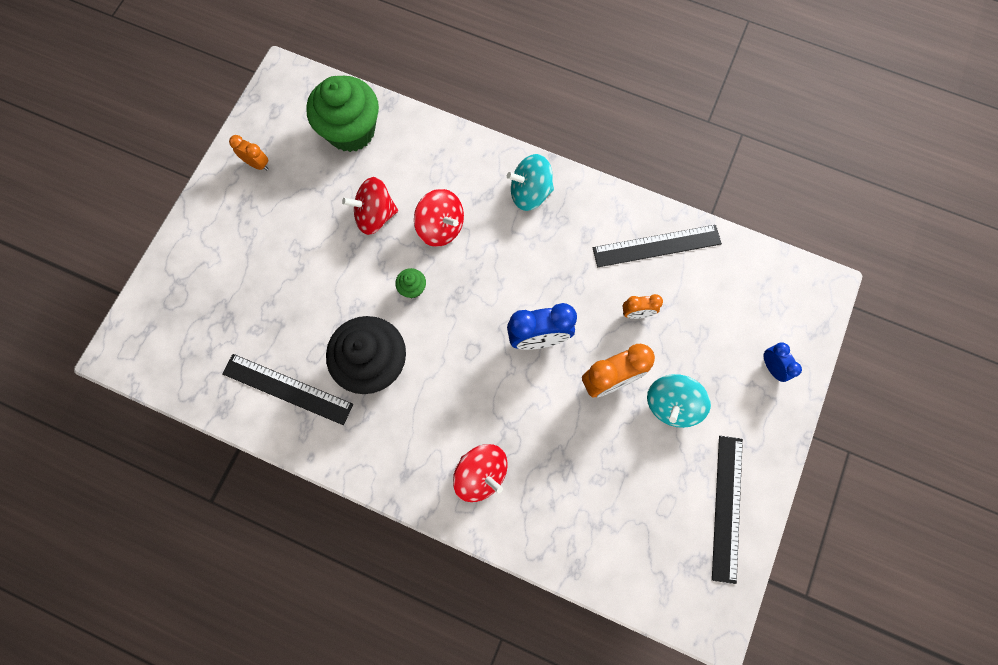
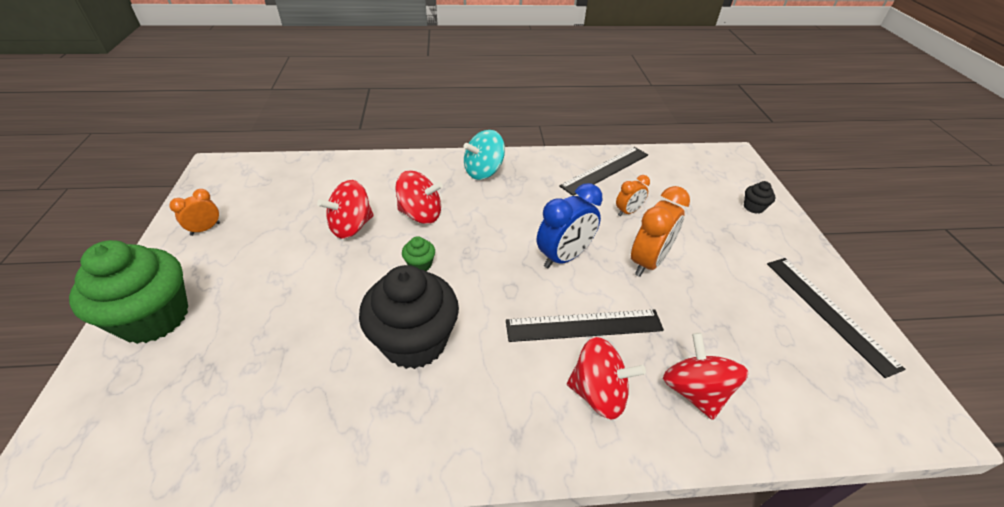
camera: 30 degrees left, 30 degrees down
(257, 164) = (205, 229): orange clock -> orange clock turned 45 degrees counterclockwise
(287, 389) = (318, 411): black ruler -> black ruler (584, 325)
(351, 131) = (299, 181): green cupcake -> green cupcake (154, 317)
(552, 510) = (694, 391): none -> red spinning top
(672, 404) = (711, 258): turquoise spinning top -> none
(772, 367) = (753, 207): blue clock -> black cupcake

